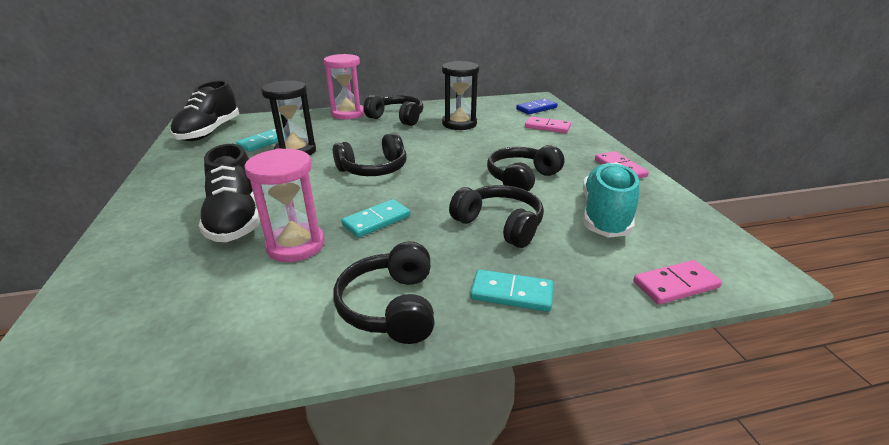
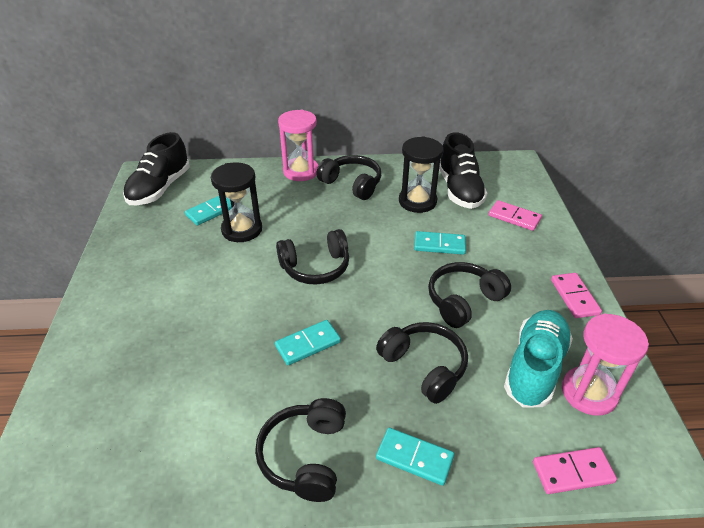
camera: 10 degrees right, 10 degrees up
(236, 219) = (181, 324): black shoe -> black shoe (459, 190)
(295, 245) = (231, 367): pink hourglass -> pink hourglass (589, 393)
(487, 147) = (439, 245): none -> turquoise domino
(536, 108) = (511, 182): blue domino -> none

